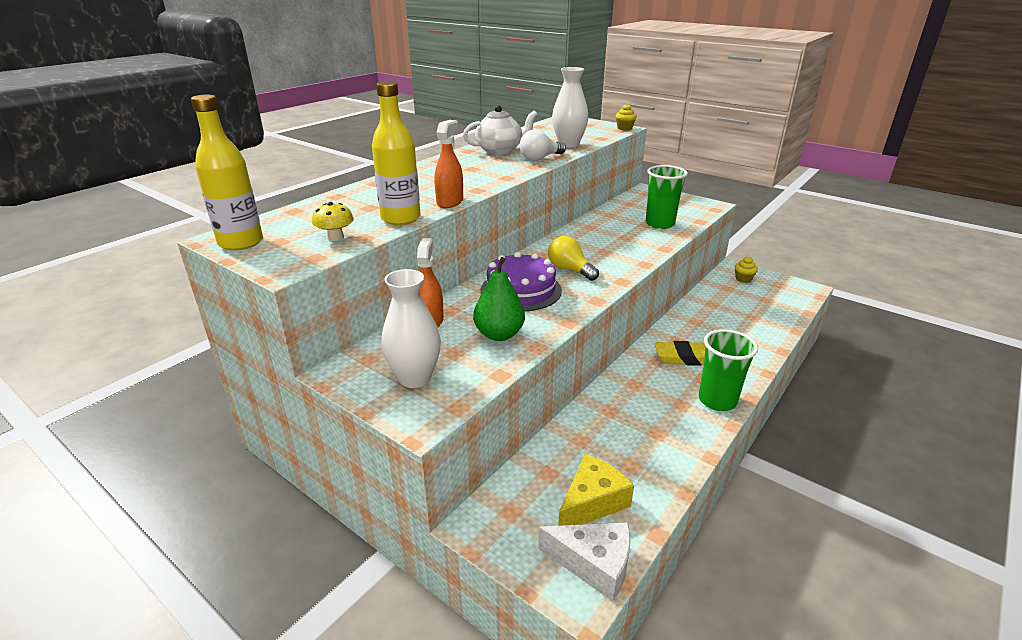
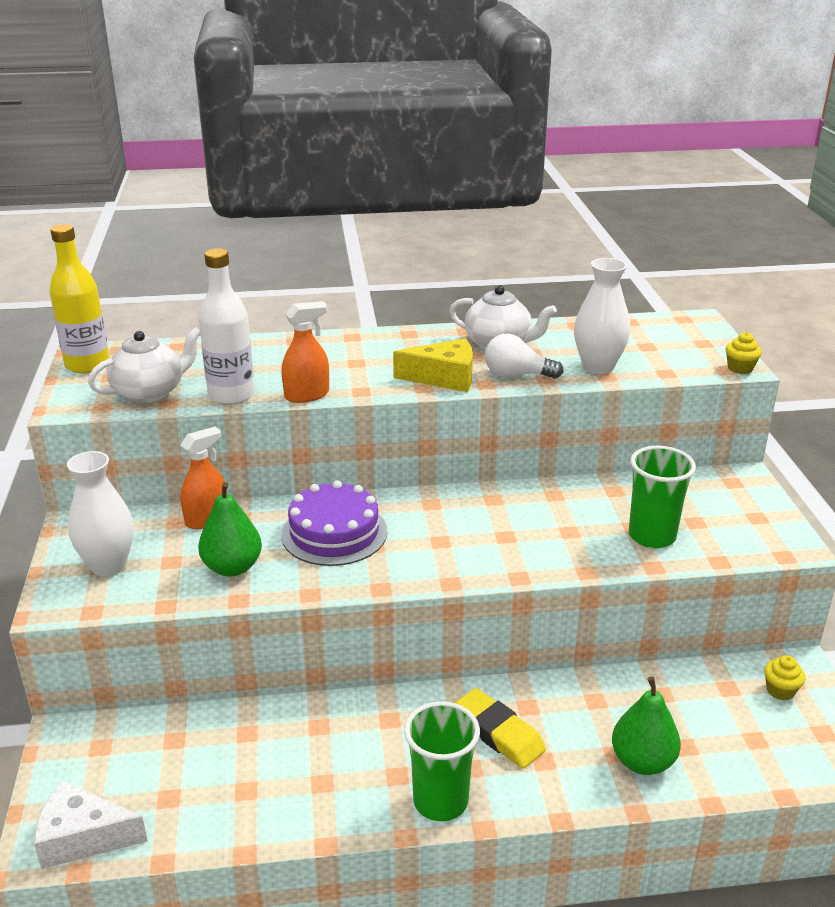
camera: 45 degrees right, 0 degrees up
(335, 237) = (150, 392): yellow mushroom -> white teapot
(400, 218) = (231, 395): yellow bottle -> white bottle
(570, 270) = (423, 537): yellow light bulb -> none
(592, 502) = (163, 791): yellow cheese -> yellow cheese (444, 378)
(594, 564) = (83, 837): white cheese -> white cheese turned 120 degrees clockwise
(751, 332) = (642, 761): none -> green pear

